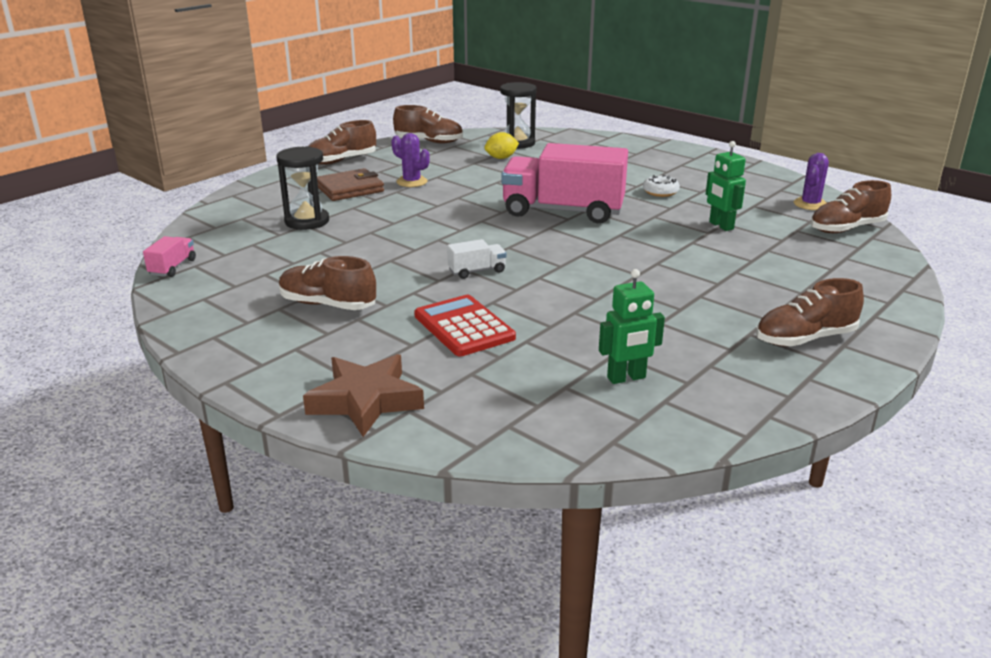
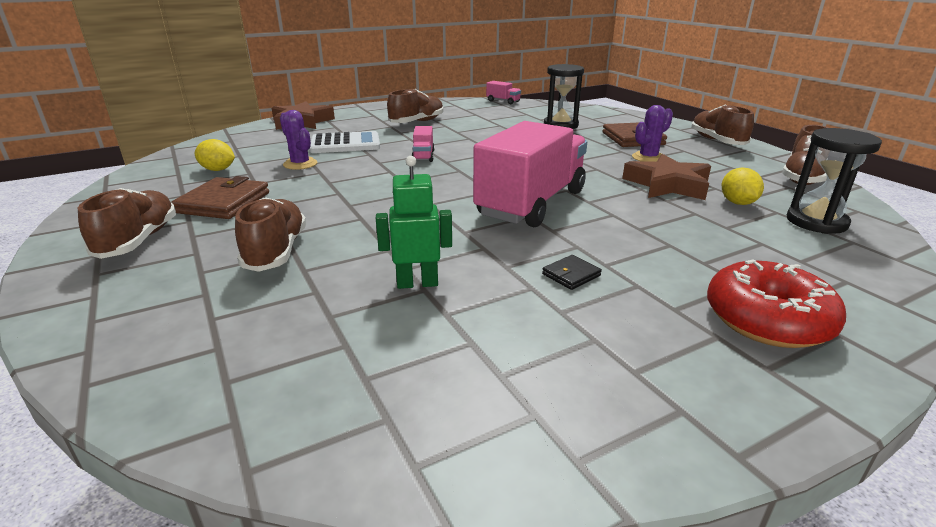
camera: 110 degrees right, 0 degrees up
(464, 327) = (345, 144): red calculator -> white calculator
(477, 271) = (423, 156): white truck -> pink truck
(480, 175) = (667, 185): none -> brown star
(626, 378) = (218, 170): green robot -> yellow lemon
(654, 157) = (767, 320): none -> red donut
(660, 192) = (571, 275): white donut -> black wallet
(699, 333) = (224, 203): none -> brown wallet
(810, 204) = (434, 419): purple cactus -> purple cactus (300, 164)
(846, 229) = (295, 407): brown shoe -> brown shoe (276, 251)

